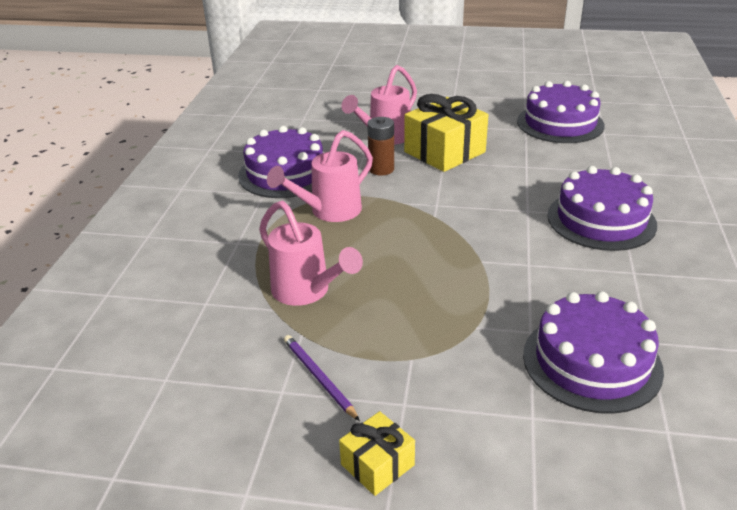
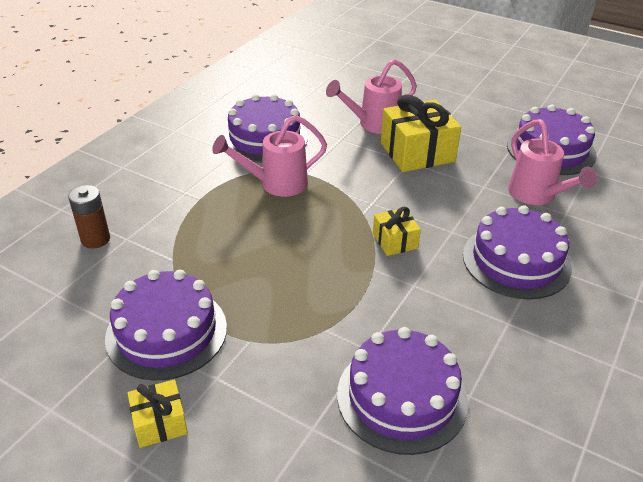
camera: 20 degrees right, 5 degrees up
(307, 292) = (208, 253): pink watering can -> pink watering can (537, 196)
(319, 377) = (166, 332): purple pencil -> purple cake
(381, 169) = (348, 155): brown battery -> brown battery (95, 239)
(482, 232) = (395, 241): none -> yellow gift

